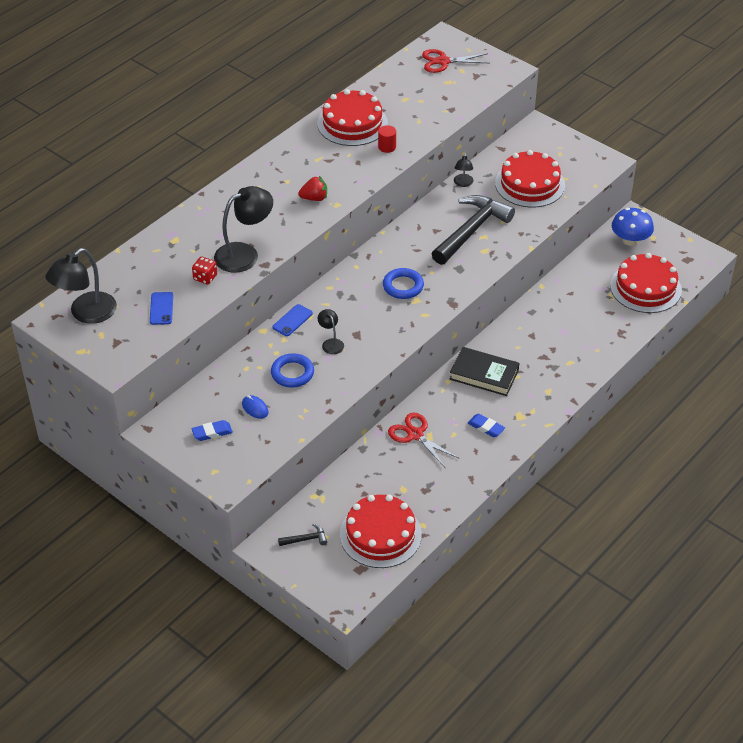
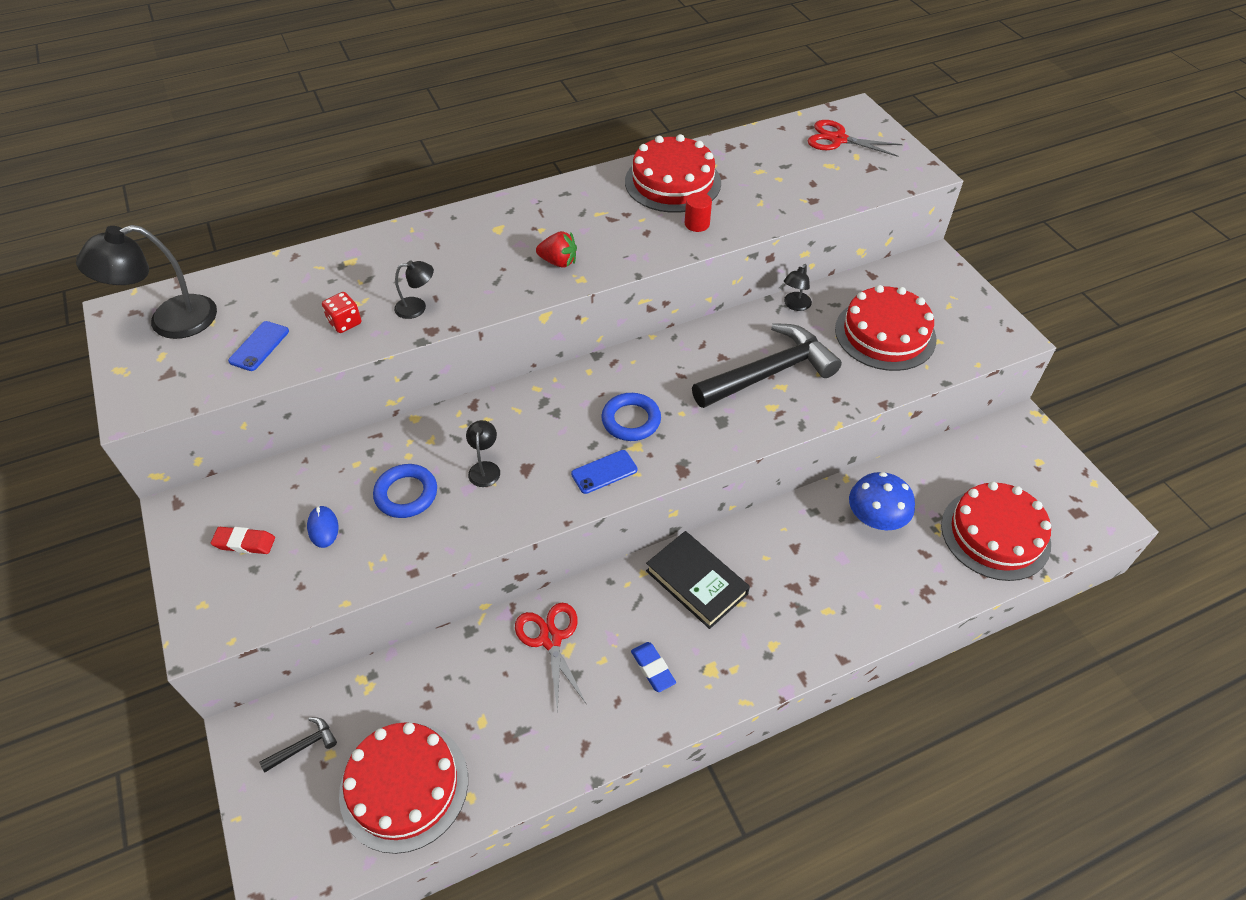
camera: 25 degrees right, 5 degrees up
(212, 432) = (244, 543): blue eraser -> red eraser
(244, 254) = (417, 307): black lamp -> black lamp, size x0.50
(292, 320) = (460, 417): blue phone -> blue phone (604, 472)
(306, 539) = (304, 746): black hammer -> black hammer turned 45 degrees counterclockwise
(630, 240) = (1004, 455): blue mushroom -> blue mushroom (875, 518)

